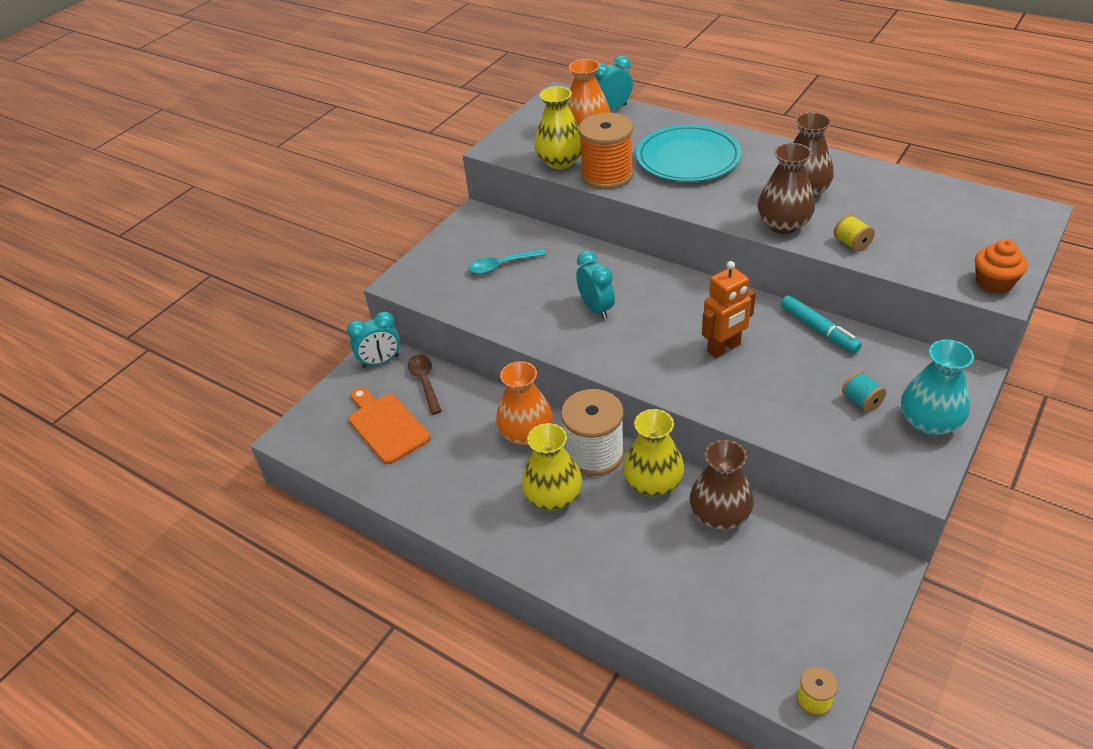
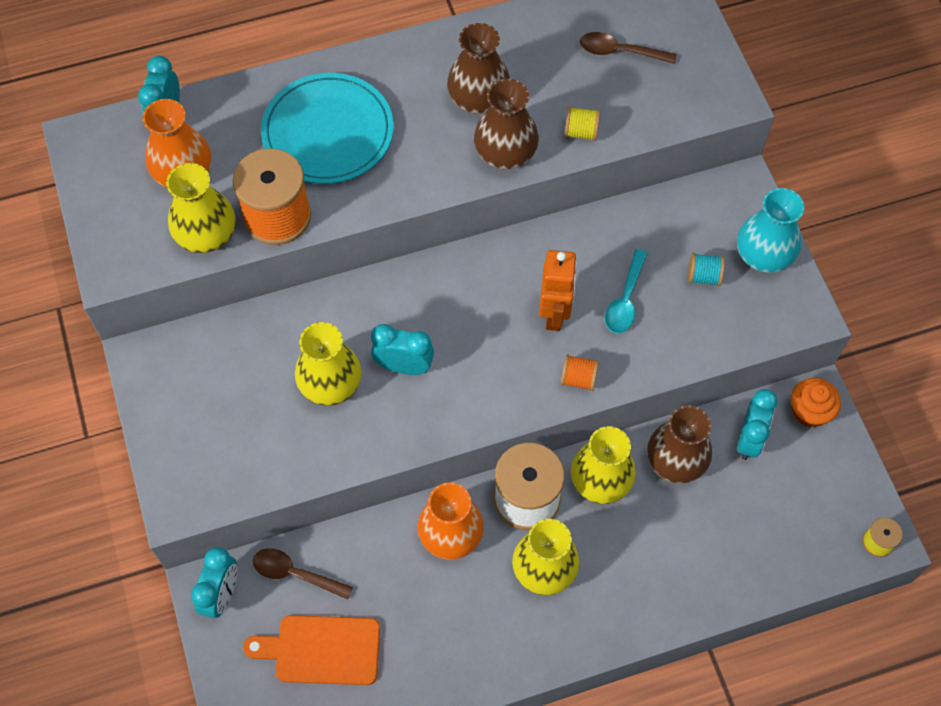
camera: 55 degrees left, 20 degrees up
(501, 265) = (253, 395): turquoise spoon -> turquoise spoon (625, 300)
(546, 288) = (330, 384): none -> yellow vase
(692, 389) = (578, 379): none -> orange spool
(792, 548) = (749, 439): none -> turquoise clock
(819, 329) = (602, 229): turquoise marker -> none
(939, 222) = (619, 52): none -> brown spoon
(994, 283) = (720, 93): orange cupcake -> orange cupcake (809, 411)

